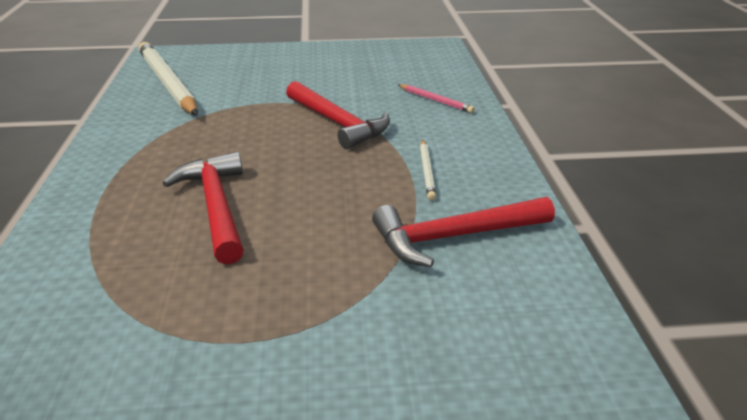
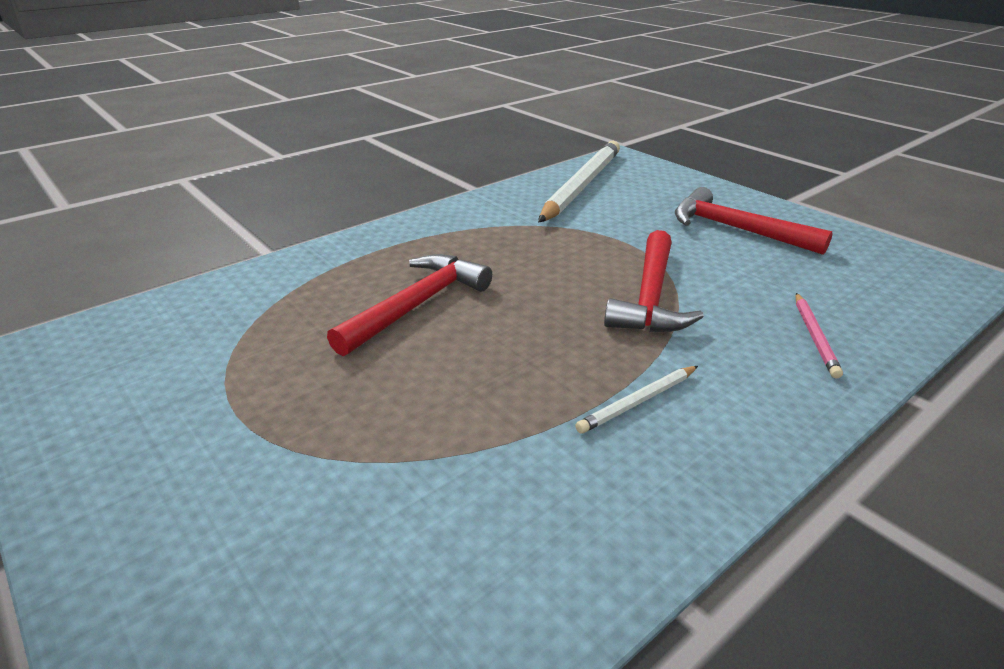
camera: 55 degrees right, 0 degrees up
(454, 237) = (524, 484): red hammer -> red hammer (736, 229)

